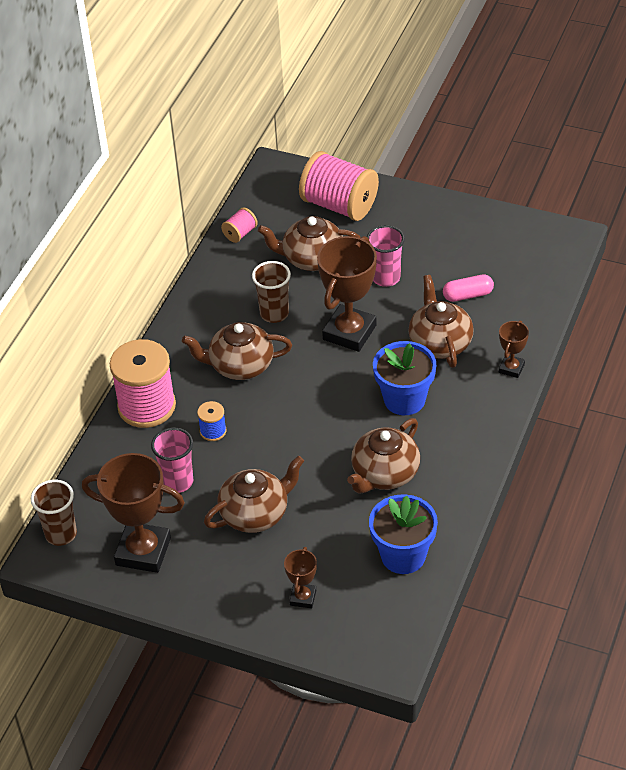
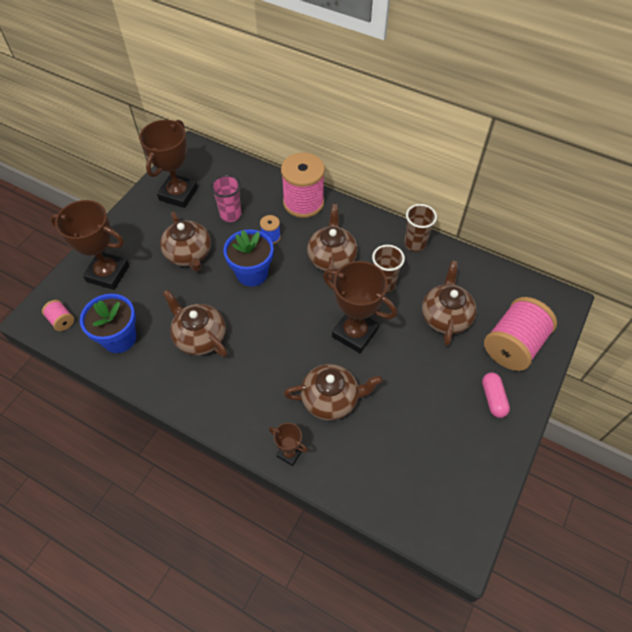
camera: 95 degrees right, 10 degrees up
(61, 534) = (206, 156): brown cup -> brown cup (415, 244)
(240, 233) = (479, 270): pink spool -> pink spool (61, 321)
(303, 597) = (108, 273): brown trophy -> brown trophy, size x2.01
(386, 278) = (416, 369): pink cup -> none
(404, 399) = (272, 362): blue flower pot -> blue flower pot (252, 273)
(468, 295) = (387, 433): pink capsule -> pink capsule (493, 398)

